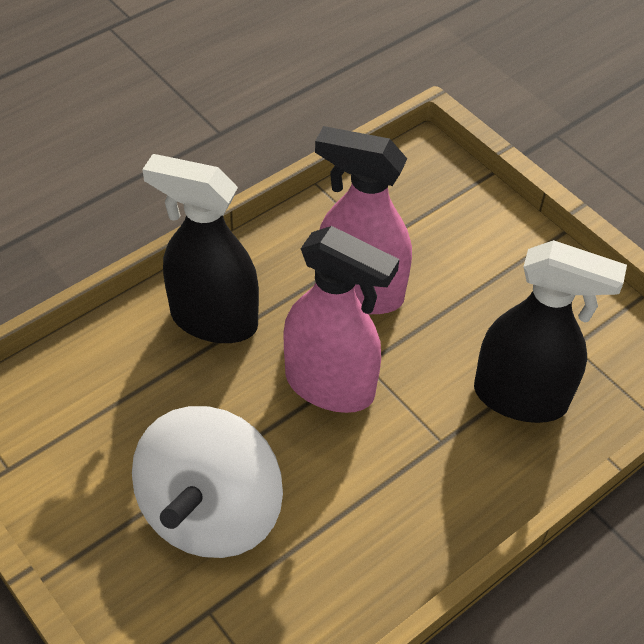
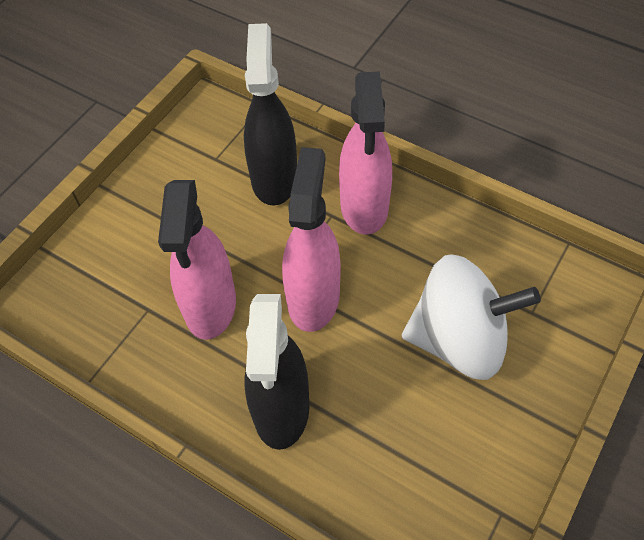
camera: 105 degrees left, 5 degrees up
(441, 481) = (364, 207): none -> pink spray bottle

